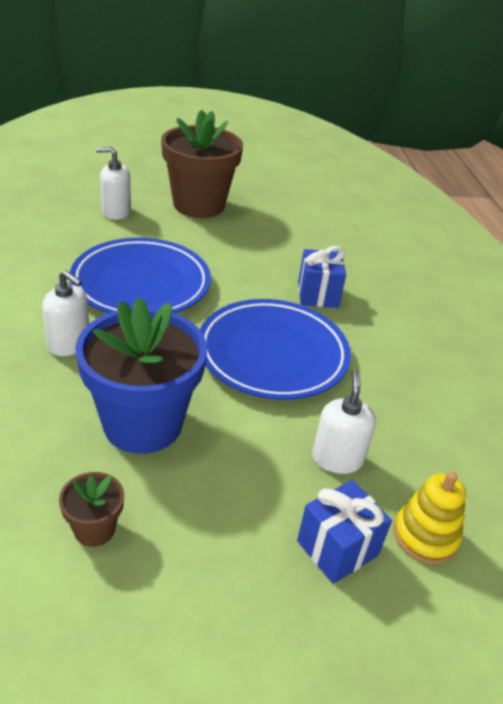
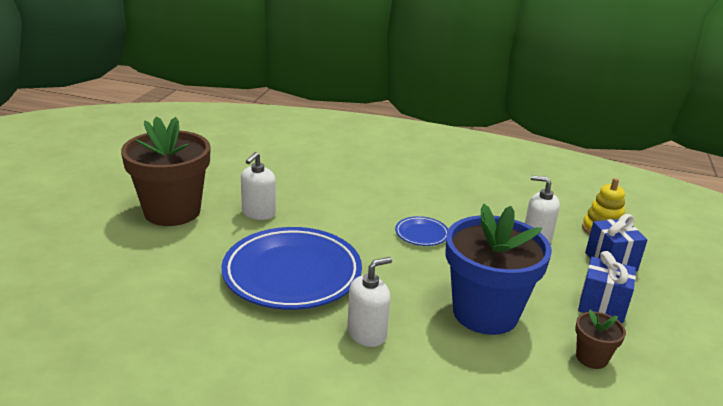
camera: 65 degrees left, 10 degrees down
(116, 212) = (145, 262): white soap dispenser -> white soap dispenser (258, 213)
(272, 355) = (421, 234): blue plate -> blue plate, size x0.43
(318, 294) = (354, 194): blue gift -> blue gift (602, 306)

